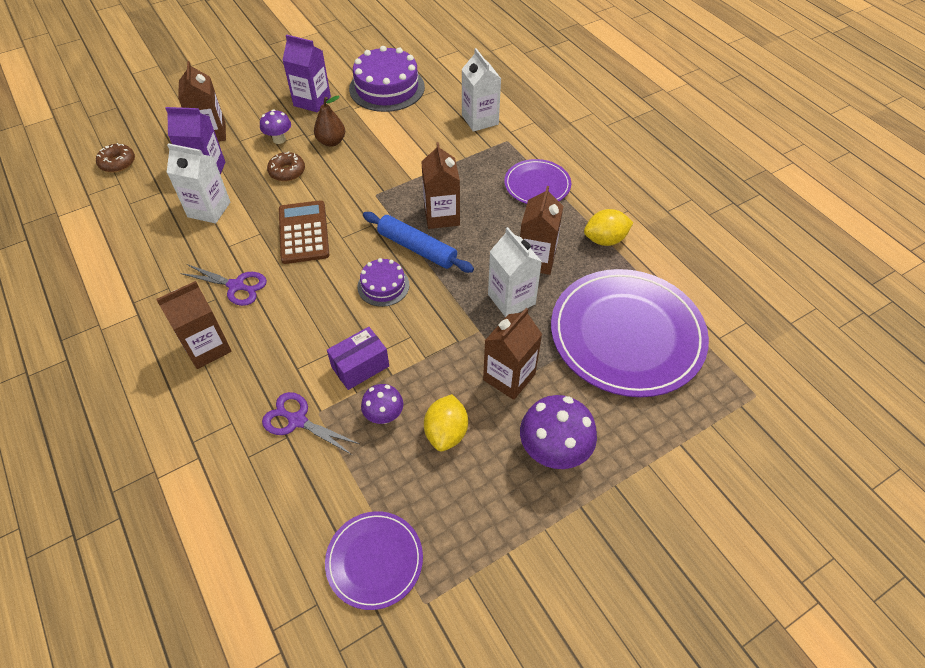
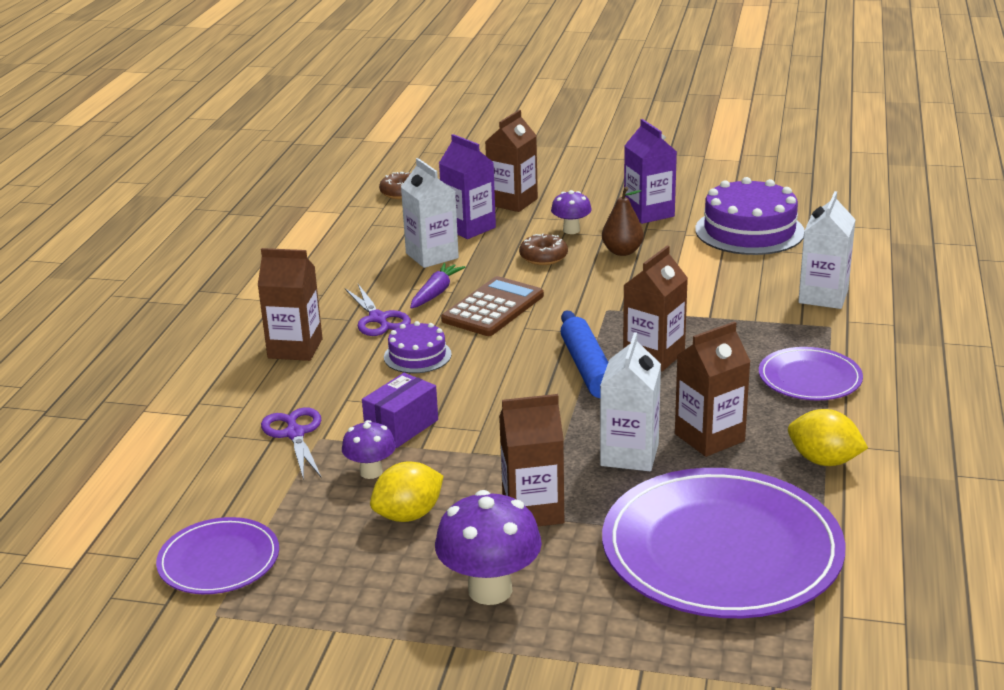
camera: 45 degrees right, 25 degrees down
(250, 241) = (436, 293): none -> purple carrot
(360, 366) = (402, 427): purple box -> purple box turned 60 degrees counterclockwise
(383, 286) = (511, 381): purple cake -> purple cake (417, 356)

